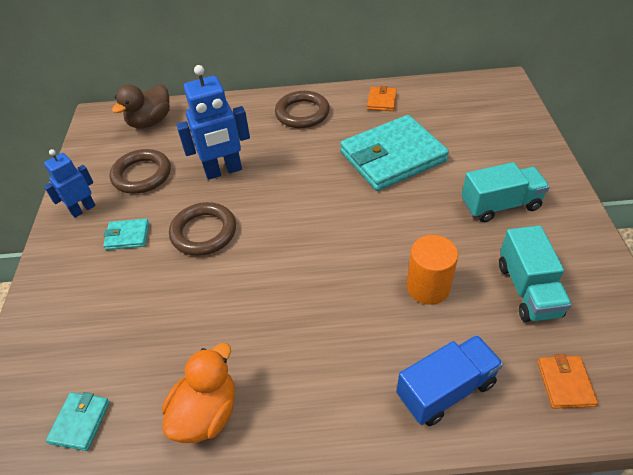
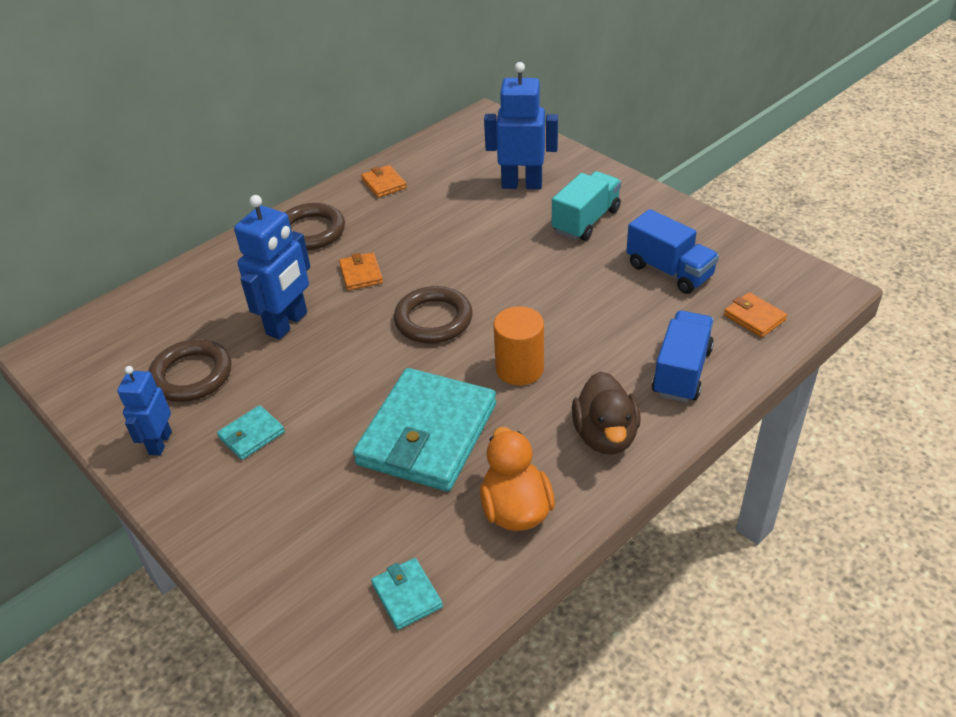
camera: 40 degrees left, 5 degrees down
(150, 122) = (130, 322): brown duck -> brown duck (605, 436)
(204, 232) = (335, 385): brown ring -> brown ring (433, 320)
(300, 160) = (361, 274): none -> orange wallet
(392, 157) = (450, 227): turquoise wallet -> turquoise wallet (427, 434)
(428, 287) = (594, 311): orange cylinder -> orange cylinder (519, 369)
(479, 149) = (522, 184): none -> blue robot
(528, 289) = (669, 271): turquoise truck -> blue truck

